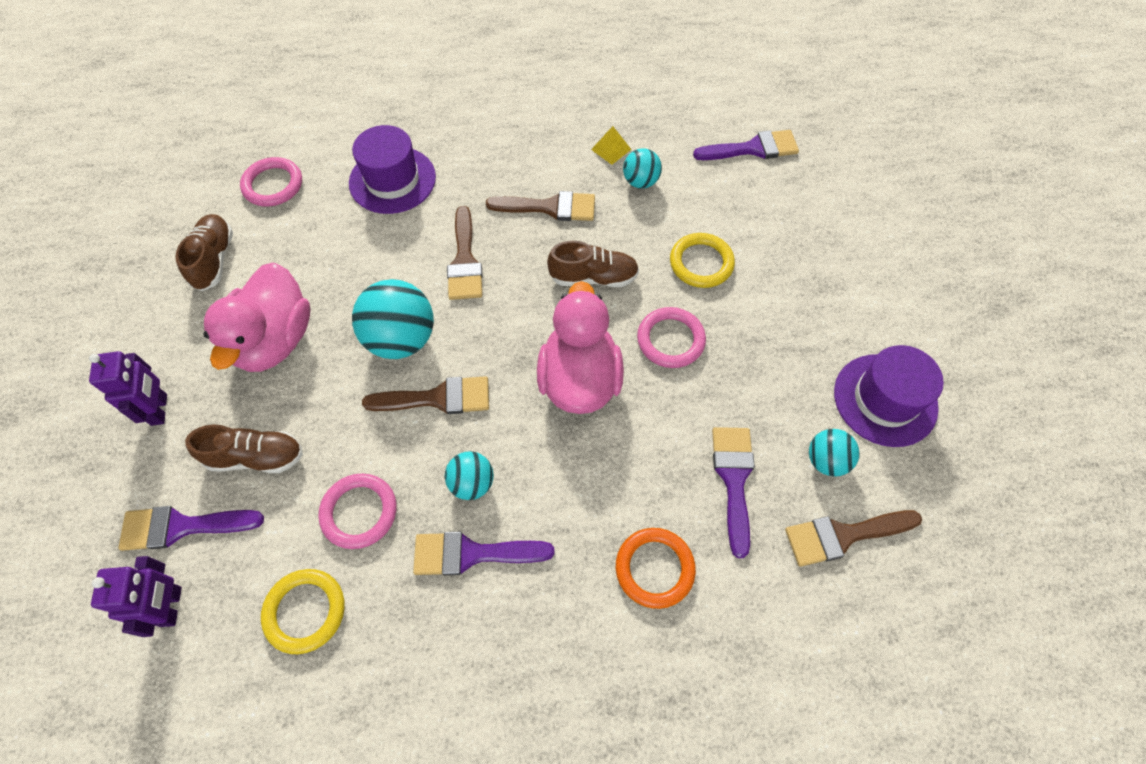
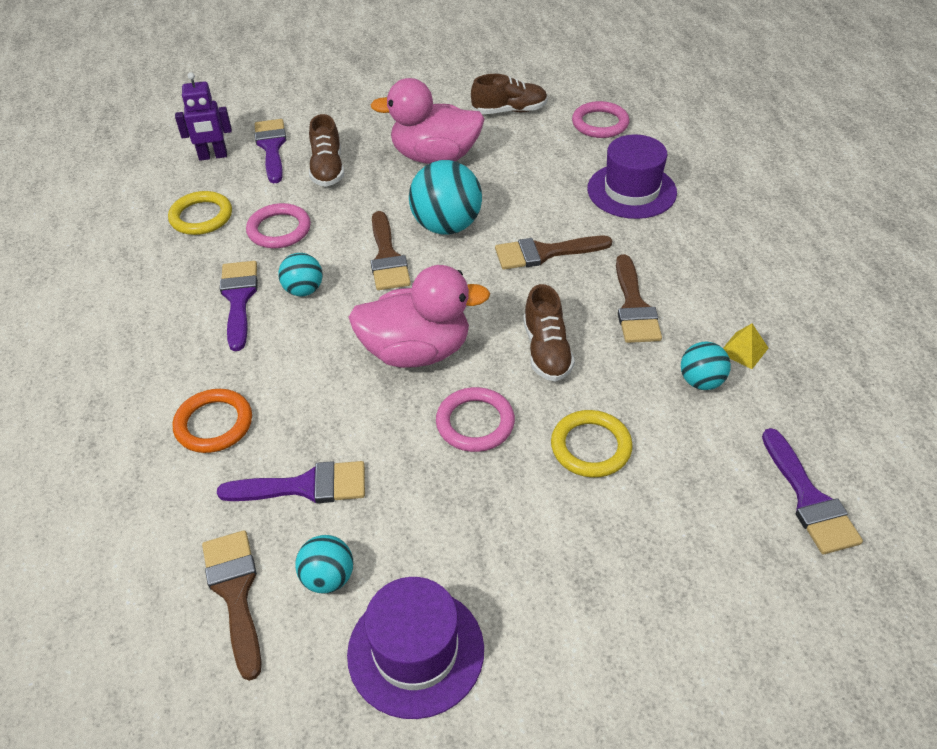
camera: 85 degrees right, 15 degrees down
(160, 409) = (366, 116): purple robot -> none

